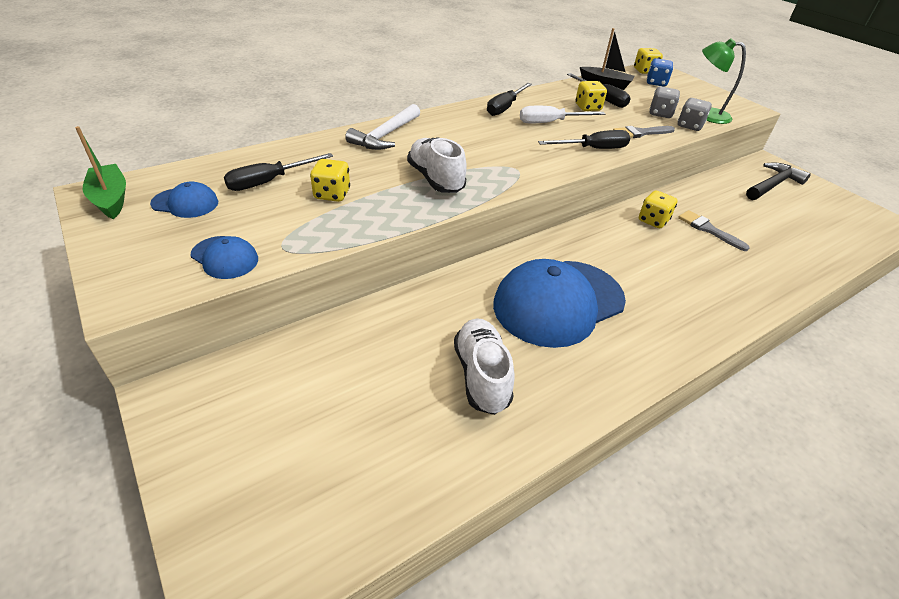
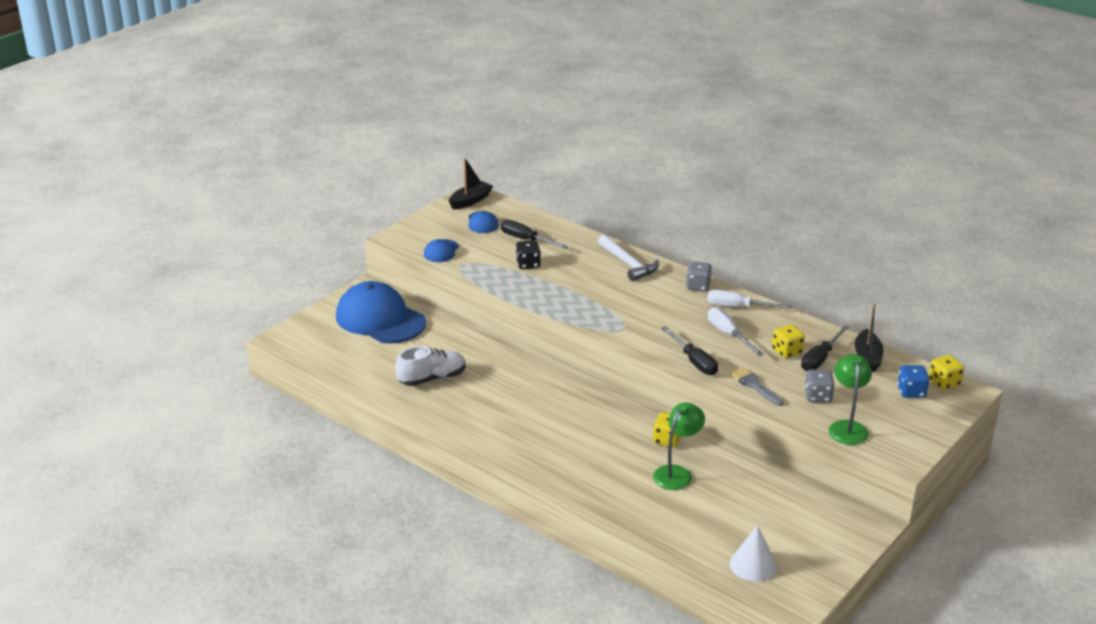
camera: 75 degrees right, 10 degrees down
(111, 199) = (470, 201): green boat -> black boat
(332, 194) = (528, 264): yellow dice -> black dice
(386, 135) = (628, 264): white hammer -> white hammer turned 135 degrees counterclockwise
(435, 179) = (579, 297): white shoe -> none
(505, 107) = (738, 307): black screwdriver -> white screwdriver
(558, 302) = (518, 399): blue cap -> blue cap (380, 319)
(689, 126) = (804, 416): grey dice -> grey dice (698, 286)
(708, 229) = (677, 473): grey brush -> green lamp
(773, 185) = (812, 522): black hammer -> none
(841, 227) = (753, 565): none -> white cone

